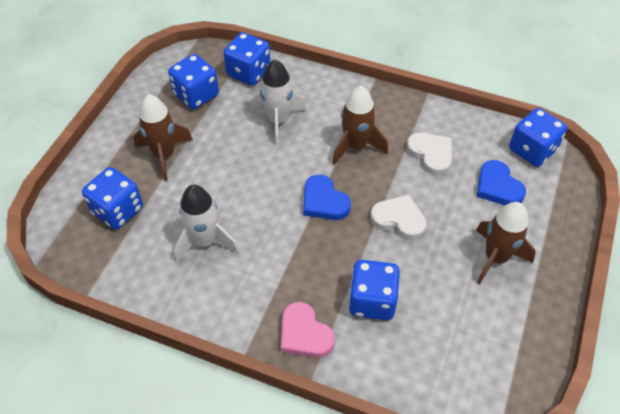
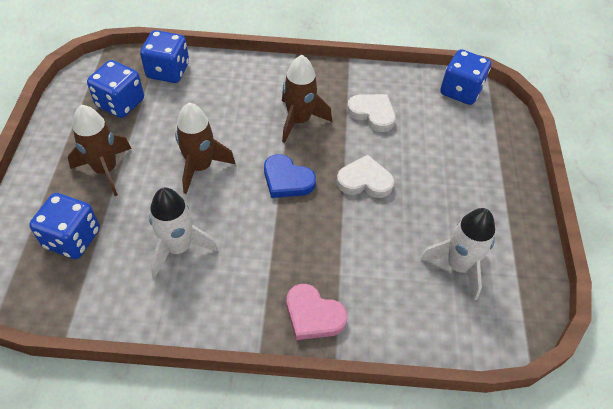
camera: 20 degrees left, 0 degrees up
(278, 120) = (214, 112): white rocket -> white rocket (458, 266)
(372, 301) = (367, 265): blue dice -> none
(495, 257) = (465, 195): brown rocket -> brown rocket (200, 167)
(498, 187) = (443, 130): blue heart -> none

